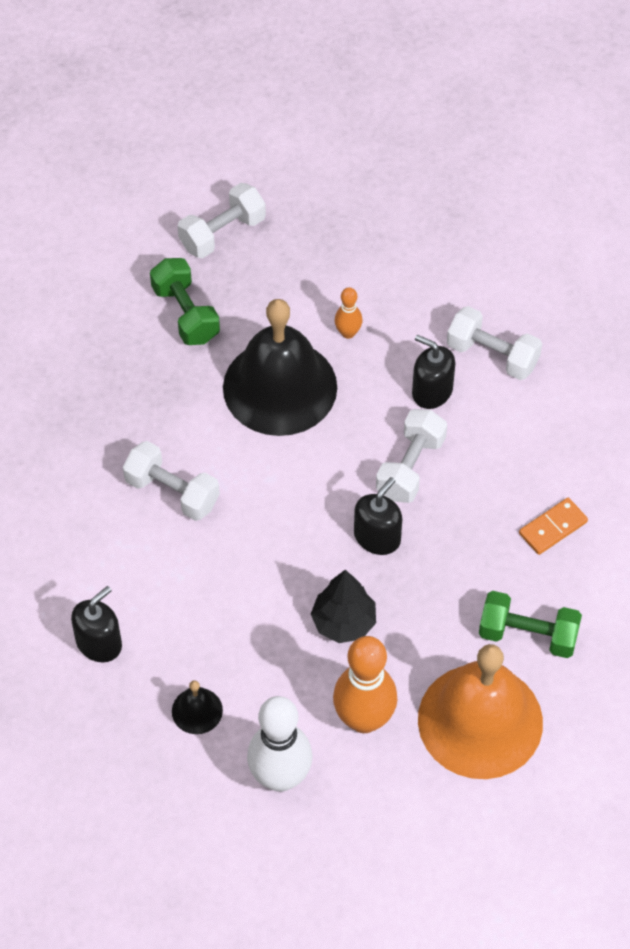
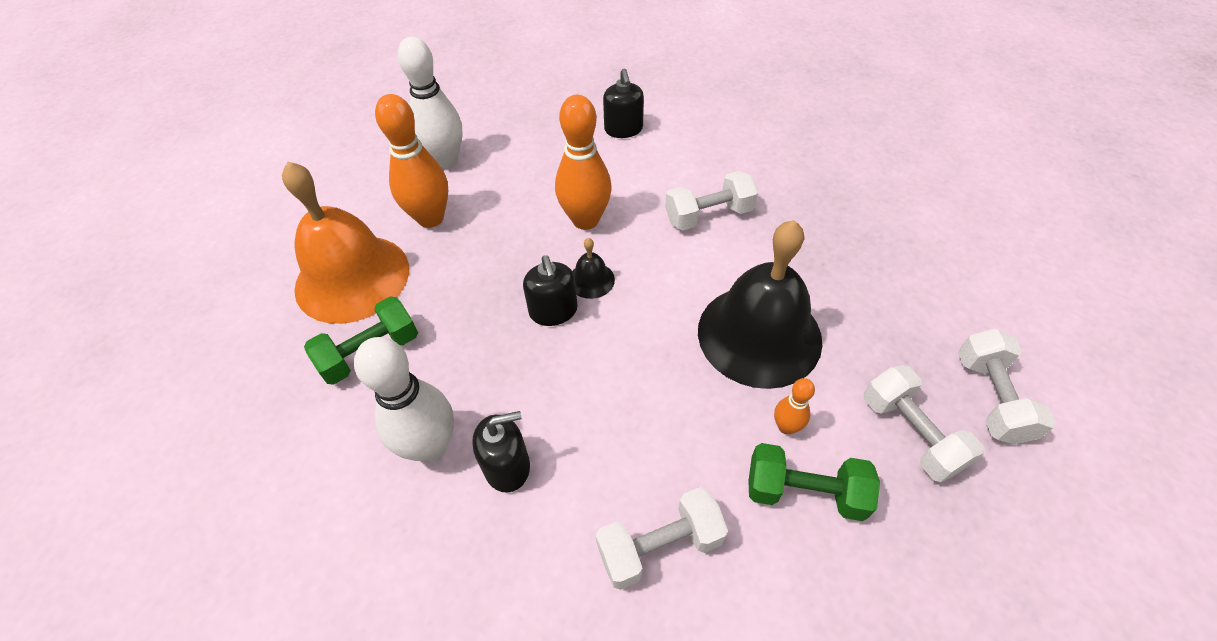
camera: 130 degrees right, 5 degrees down
(185, 314) = (893, 314): green dumbbell -> green dumbbell (804, 492)
(197, 710) = (530, 148): black bell -> black bell (591, 280)
(258, 585) = (585, 220): none -> orange bowling pin
(344, 622) = (508, 249): black tree -> none
(410, 467) = (594, 377): white dumbbell -> white dumbbell (910, 433)
(432, 391) = (660, 452): black soap dispenser -> black soap dispenser (507, 466)
(553, 528) = (431, 446): orange domino -> white bowling pin

